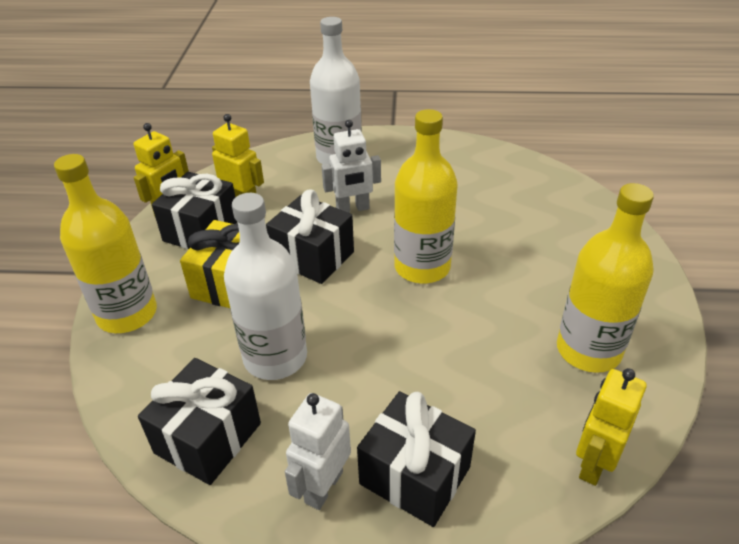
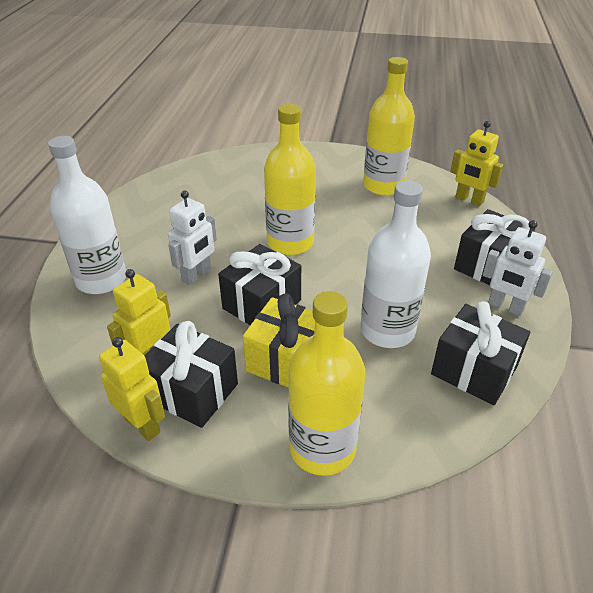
camera: 85 degrees left, 0 degrees up
(353, 209) = (197, 275): white robot -> white robot turned 45 degrees clockwise

